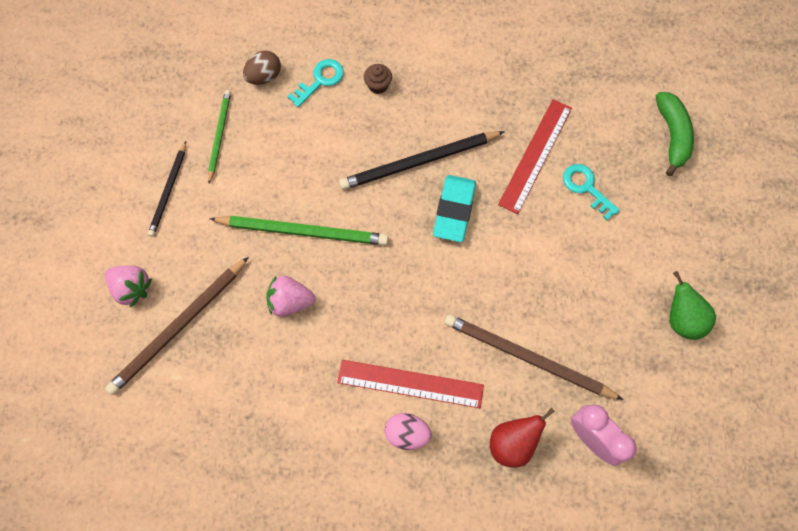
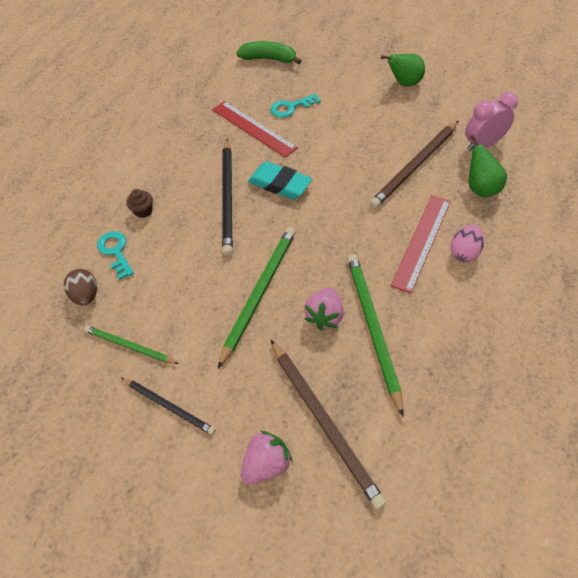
camera: 70 degrees left, 15 degrees down
(287, 351) = (373, 327): none -> green pencil
(512, 442) = (480, 188): red pear -> green pear

